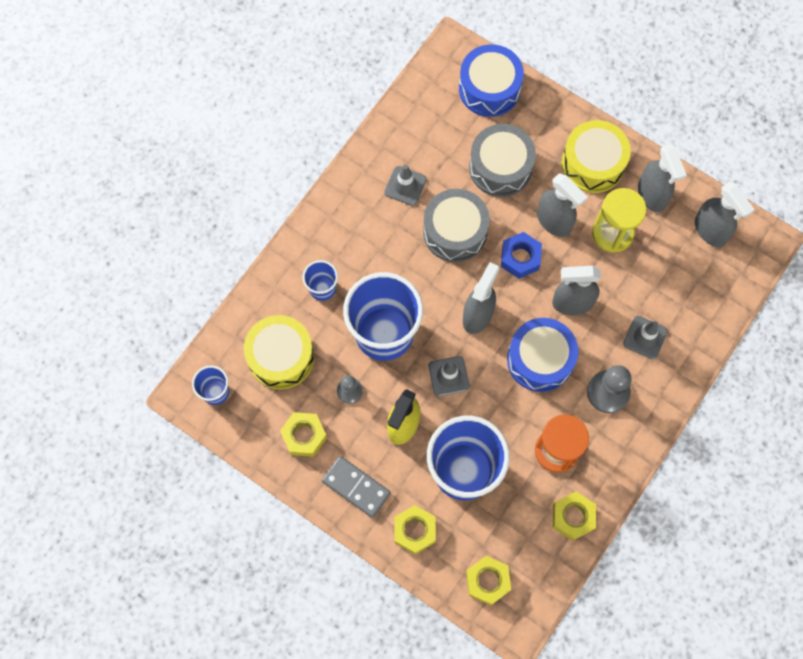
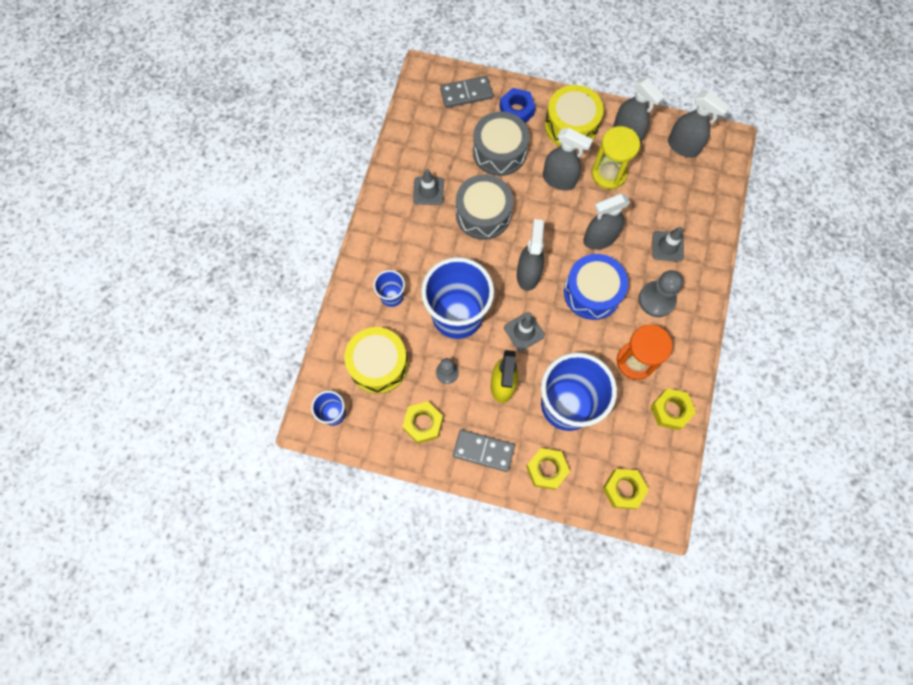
camera: 20 degrees left, 0 degrees up
(489, 88) = (466, 93): blue drum -> grey domino
(520, 258) = (544, 217): blue nut -> blue nut (516, 111)

